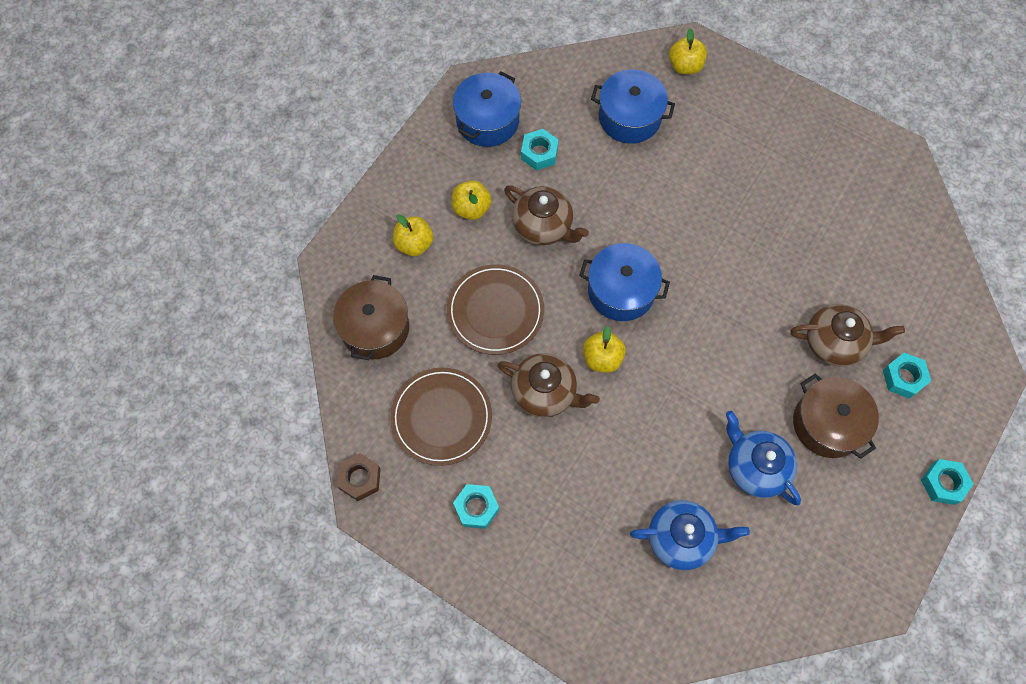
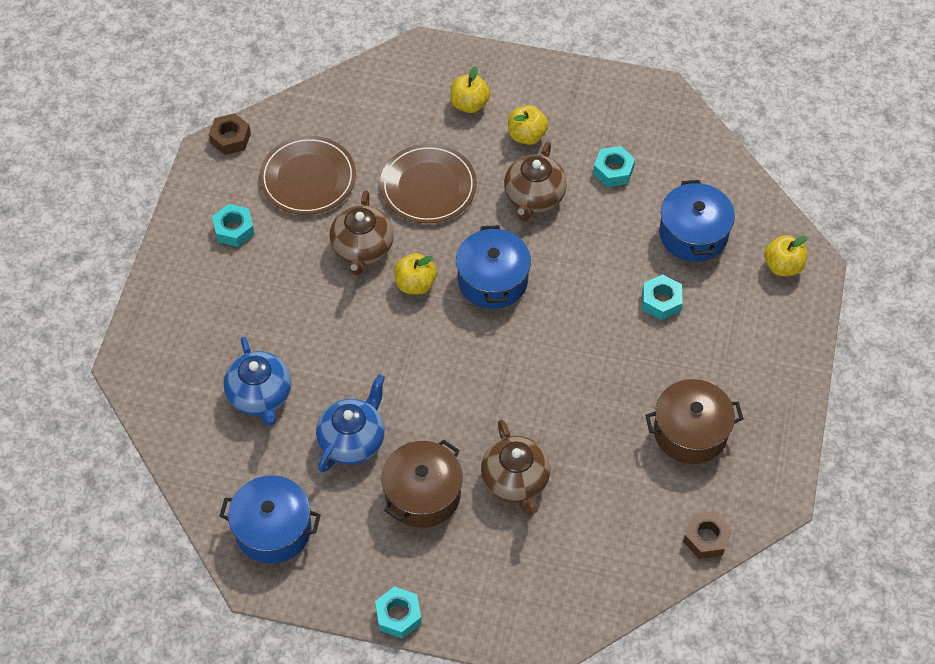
camera: 70 degrees right, 10 degrees down
(375, 328) = (373, 103): brown pot -> brown pot (690, 432)
(487, 121) = (629, 119): blue pot -> blue pot (273, 529)
(903, 378) = (502, 554): turquoise nut -> turquoise nut (661, 301)
(925, 217) = (706, 538): none -> brown nut

